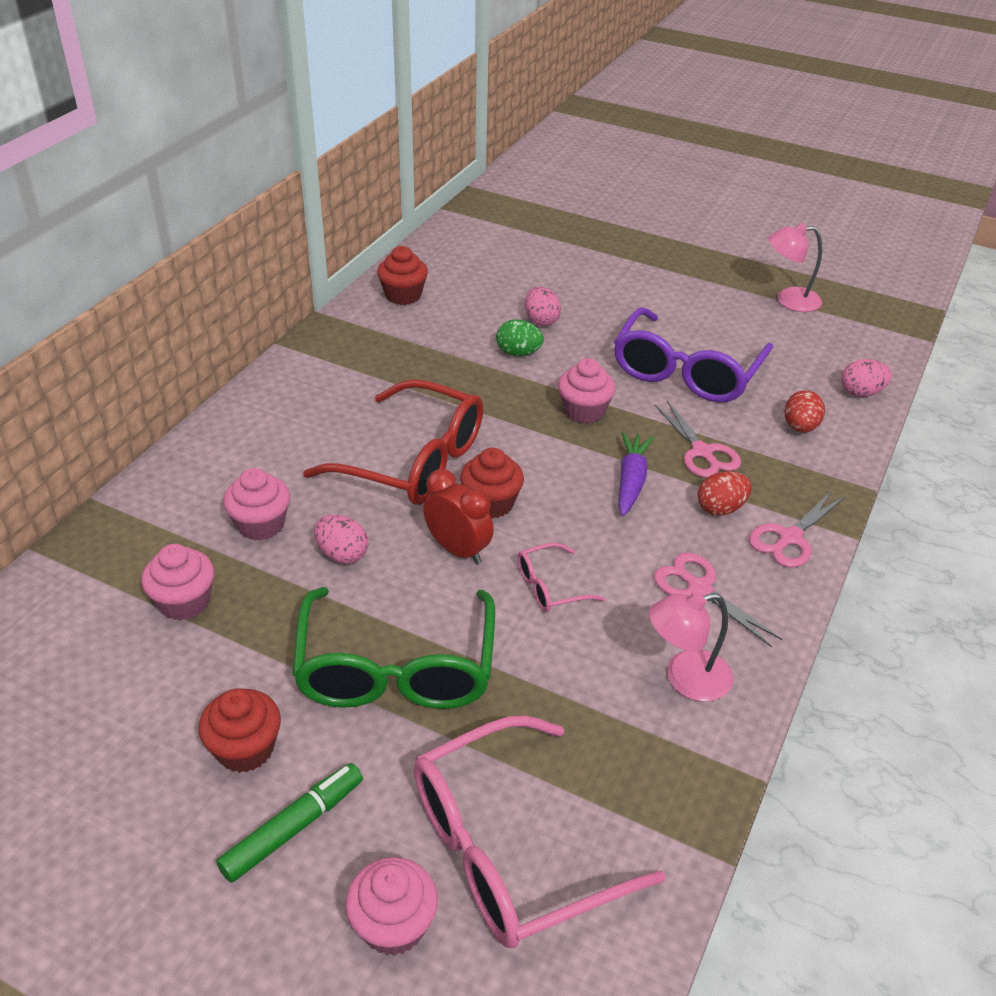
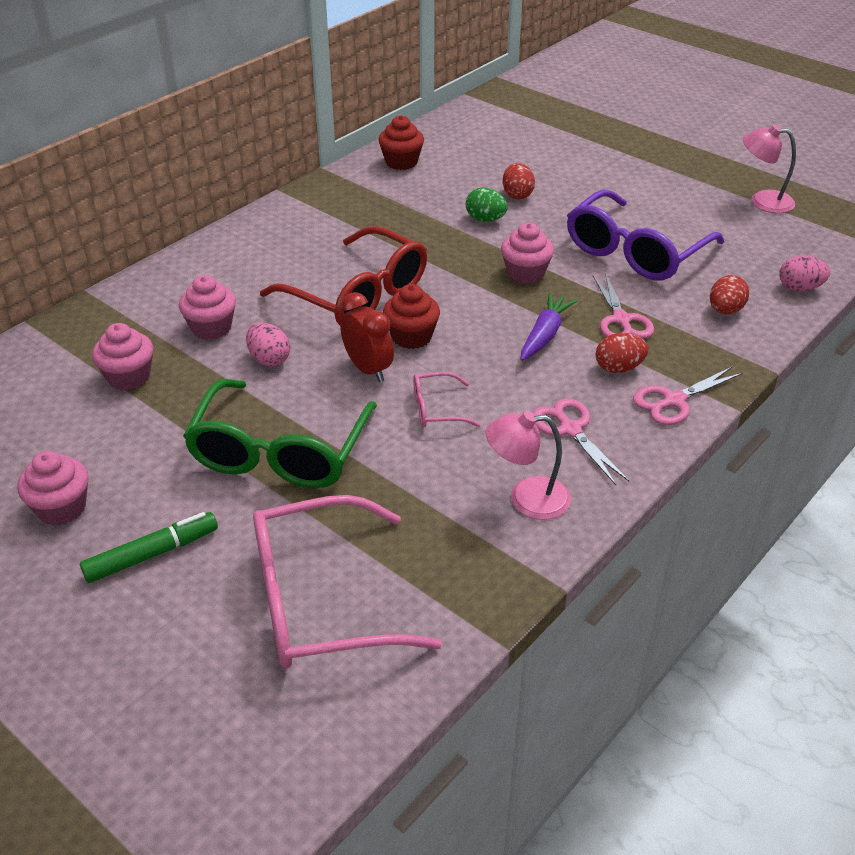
camera: 15 degrees right, 0 degrees up
(245, 749) = (136, 491): red cupcake -> none
(393, 925) = (203, 638): pink cupcake -> pink cupcake (61, 508)
(541, 320) = (517, 195): pink egg -> red egg

